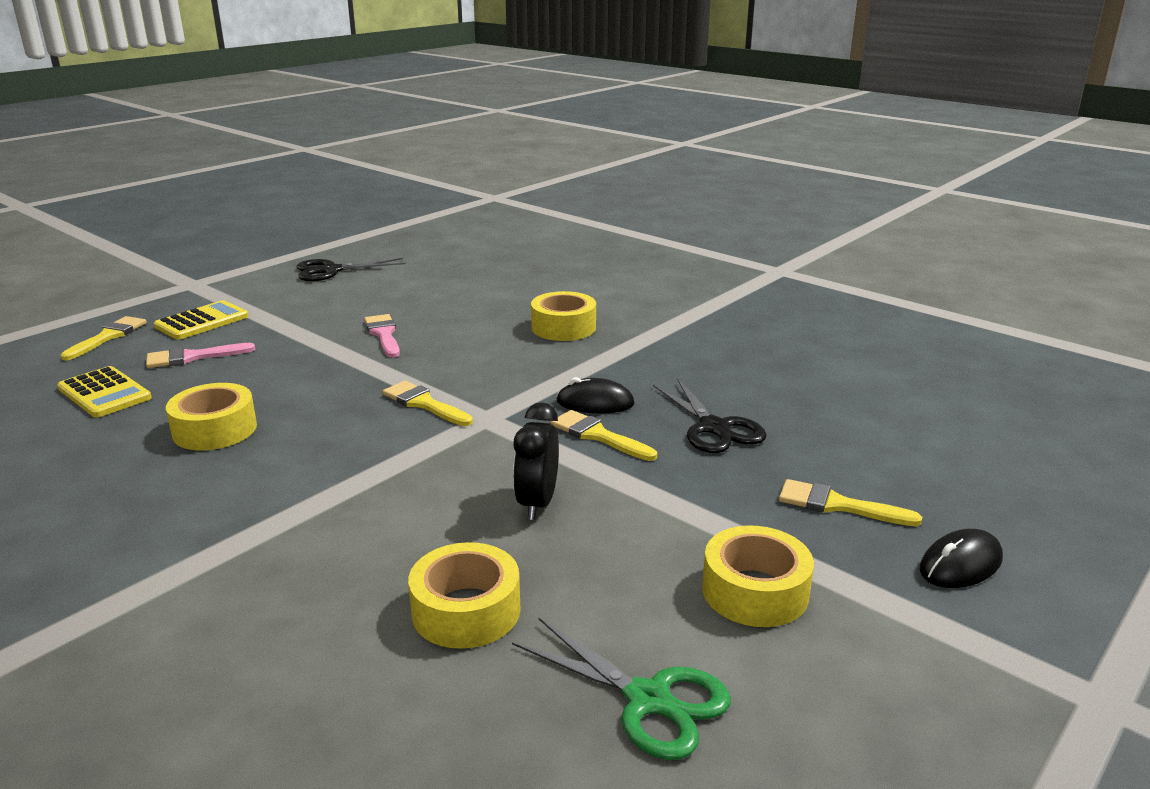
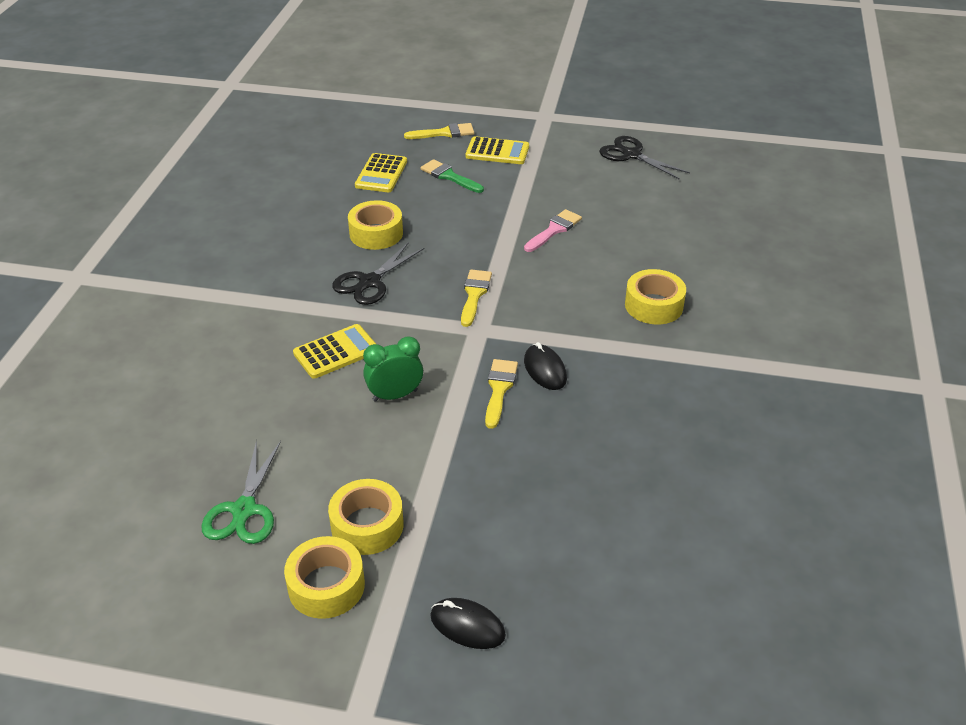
camera: 60 degrees right, 15 degrees up
(193, 357) = (449, 176): pink brush -> green brush
(404, 524) = (336, 352): none -> yellow calculator
(466, 610) = (275, 412): yellow tape -> yellow tape (326, 586)
(537, 503) = (395, 395): black clock -> green clock
(714, 428) = (560, 443): black scissors -> black scissors (369, 282)
(837, 505) = (500, 541): yellow brush -> none

